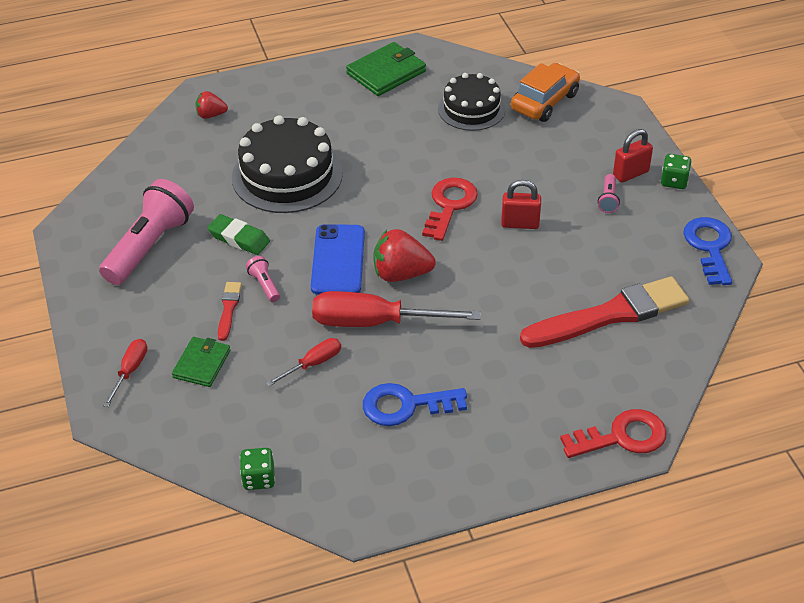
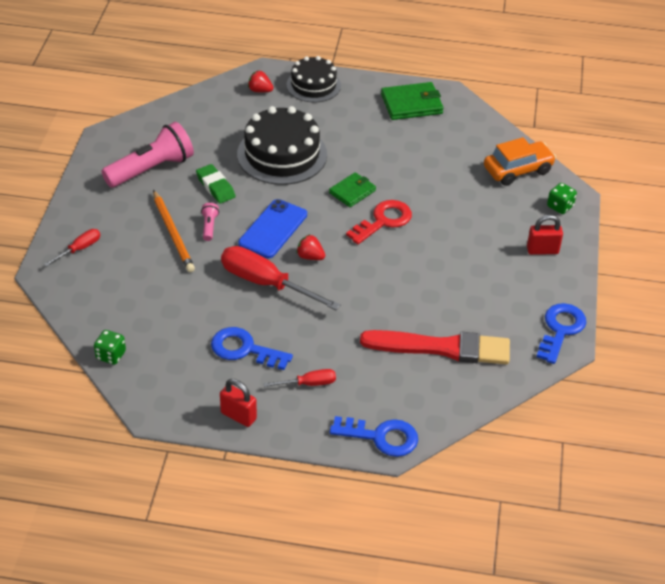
camera: 25 degrees right, 0 degrees up
(202, 364) = (129, 263): green wallet -> green wallet (352, 191)
(228, 309) = (173, 233): red brush -> orange pencil
(313, 364) = (202, 294): red screwdriver -> red screwdriver (309, 384)
(401, 274) = (310, 257): red strawberry -> red strawberry, size x0.58
(471, 109) = (456, 155): black cake -> black cake (313, 85)
(520, 224) = (426, 255): red padlock -> red padlock (238, 416)
(608, 200) = (508, 263): pink flashlight -> none
(622, 437) = (381, 437): red key -> blue key
(674, 181) = (573, 269): green dice -> green dice (560, 206)

